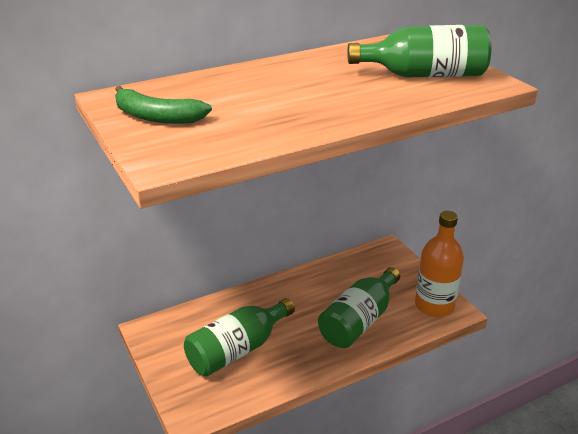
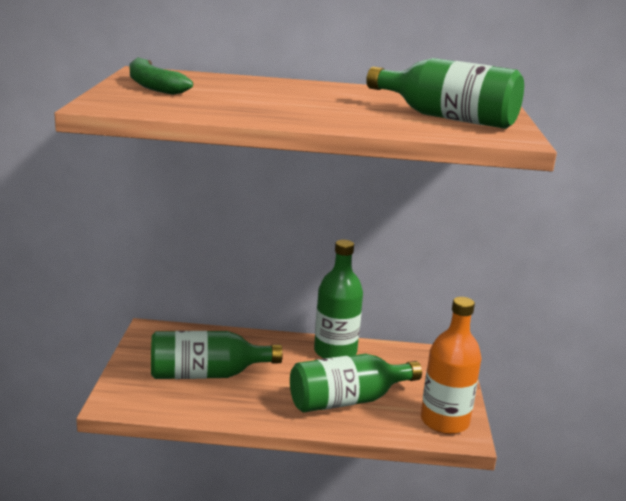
camera: 30 degrees right, 10 degrees down
(309, 281) = (335, 352): none -> green bottle

